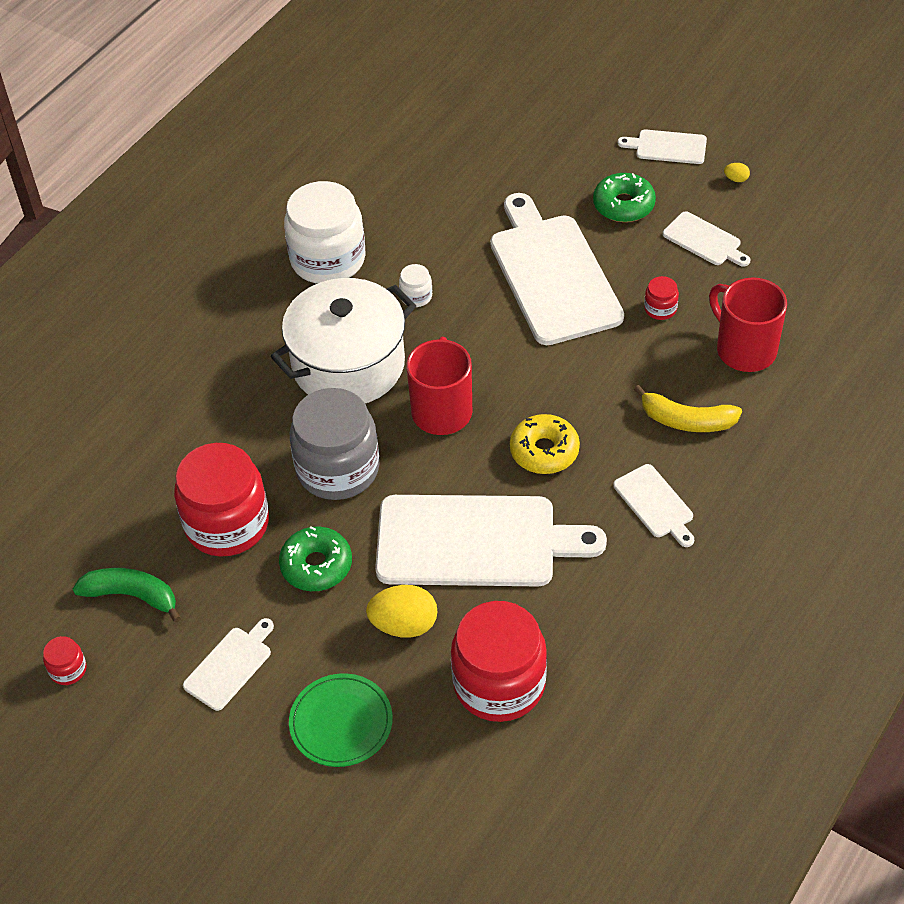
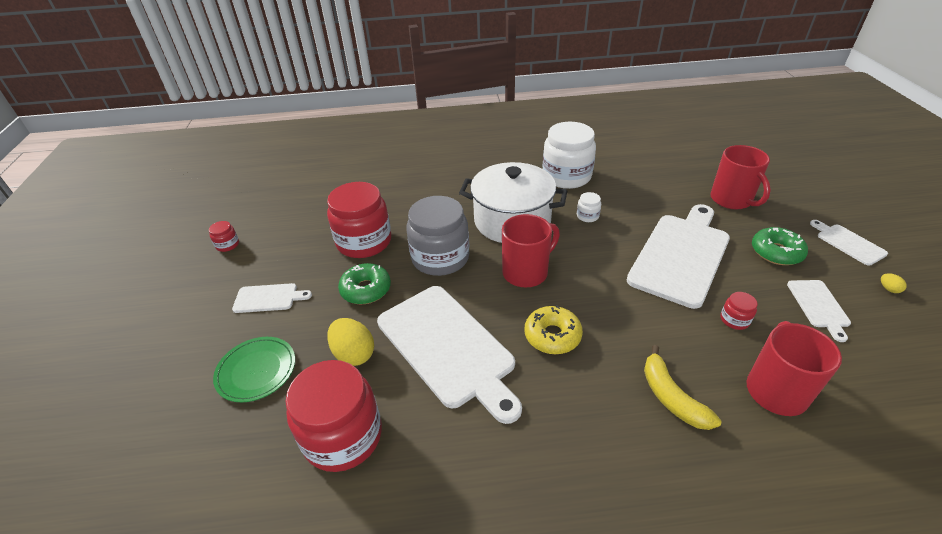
camera: 50 degrees right, 10 degrees down
(132, 596) = (290, 238): green banana -> none
(526, 165) = (732, 200): none -> red mug
(655, 504) = (580, 428): white cutting board -> none

